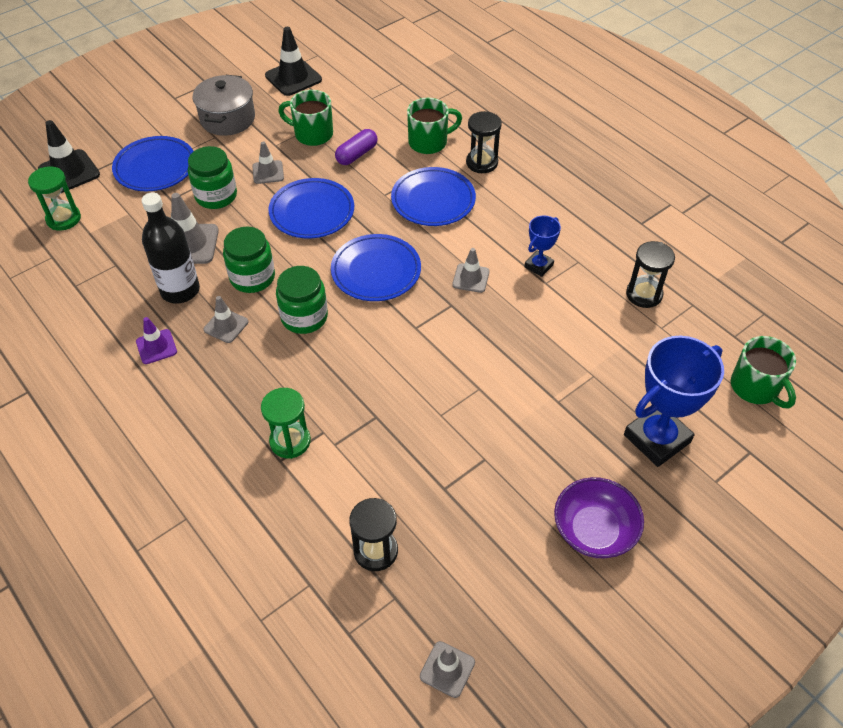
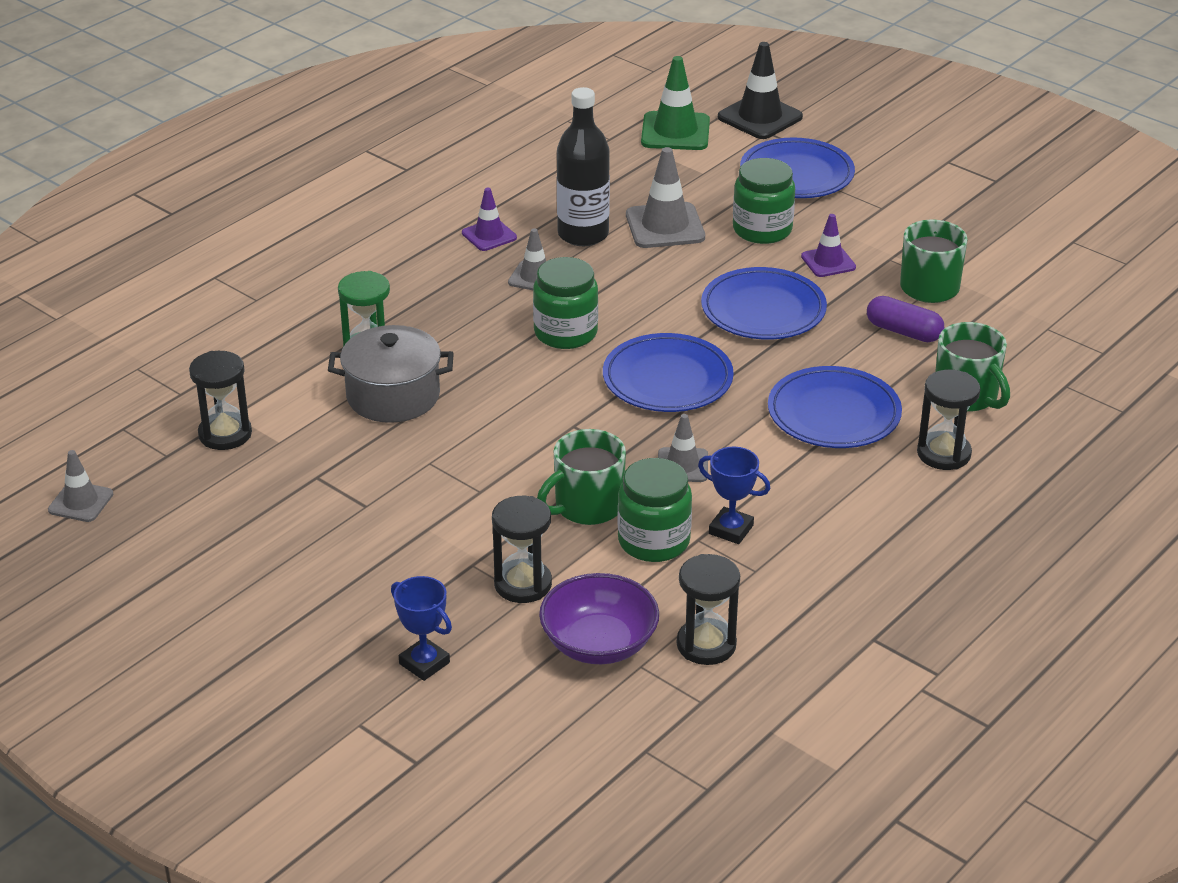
camera: 80 degrees right, 15 degrees down
(63, 219) = (675, 132): green hourglass -> green traffic cone
(227, 119) = (925, 211): grey pot -> grey pot (393, 396)
(252, 277) = (622, 282): green jar -> green jar (654, 541)
(268, 172) = (828, 262): grey traffic cone -> purple traffic cone
(293, 78) = (1053, 250): black traffic cone -> none
(581, 376) = (523, 584): none -> black hourglass
(594, 530) = (268, 607): purple bowl -> purple bowl (599, 644)
(657, 439) = (424, 663): blue trophy -> blue trophy, size x0.52
(755, 388) = (542, 772): green mug -> green mug (586, 507)

